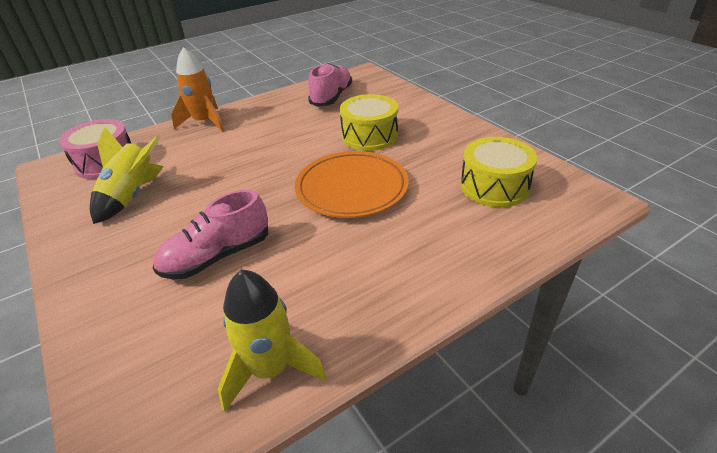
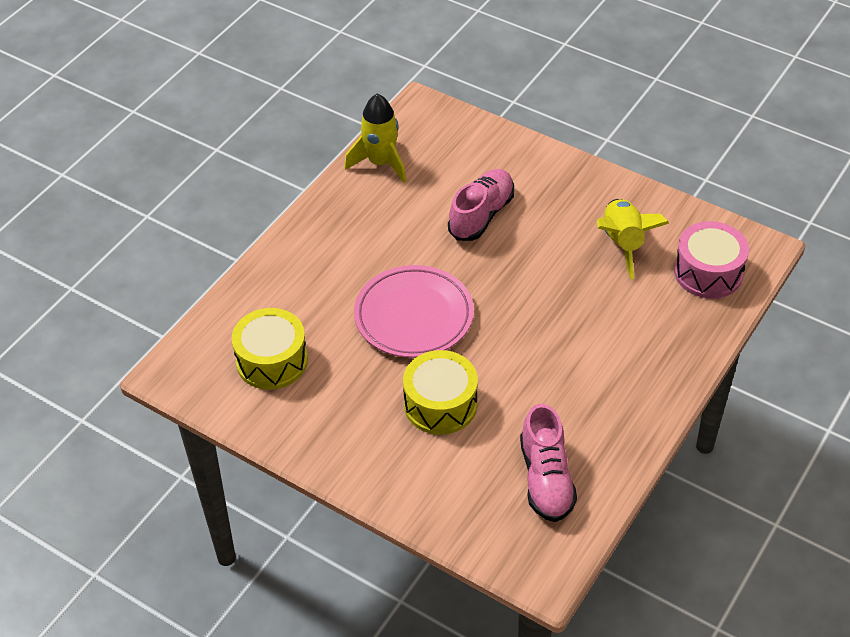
camera: 155 degrees right, 10 degrees up
(204, 122) = (672, 369): orange rocket -> none
(352, 188) = (414, 316): orange plate -> pink plate

